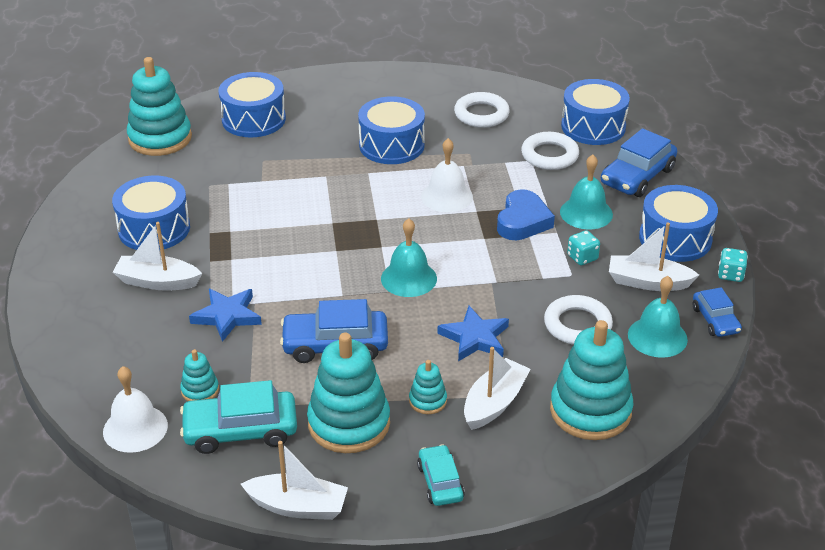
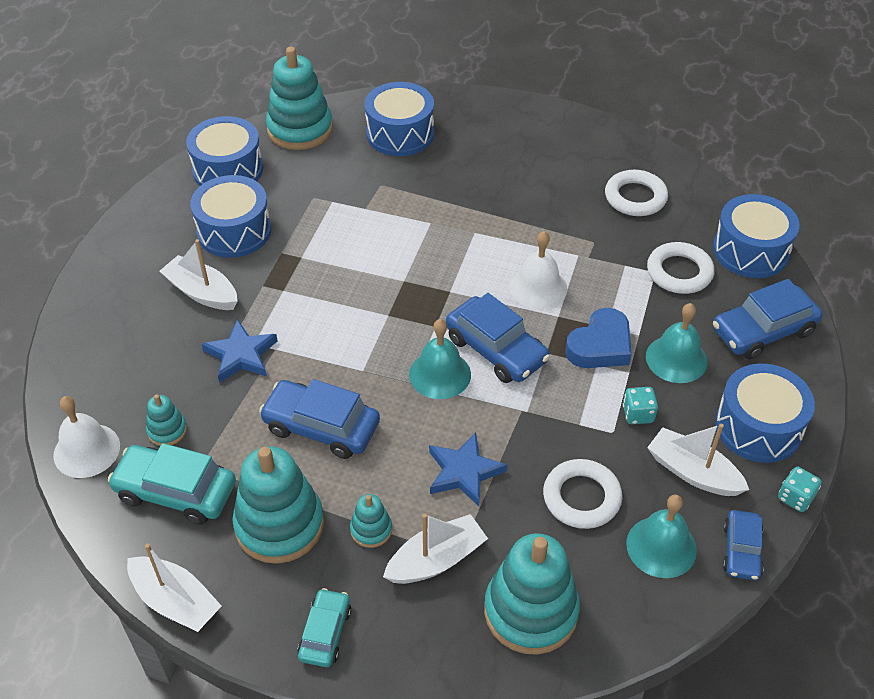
camera: 25 degrees right, 10 degrees up
(391, 145) = (518, 207): blue drum -> blue drum (228, 170)
(442, 248) = (496, 349): none -> blue car

